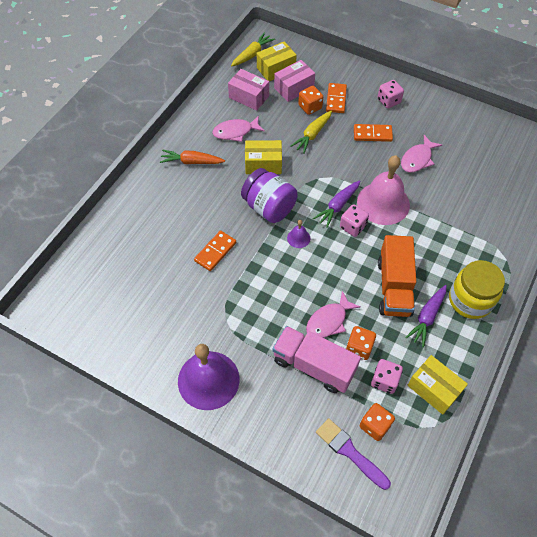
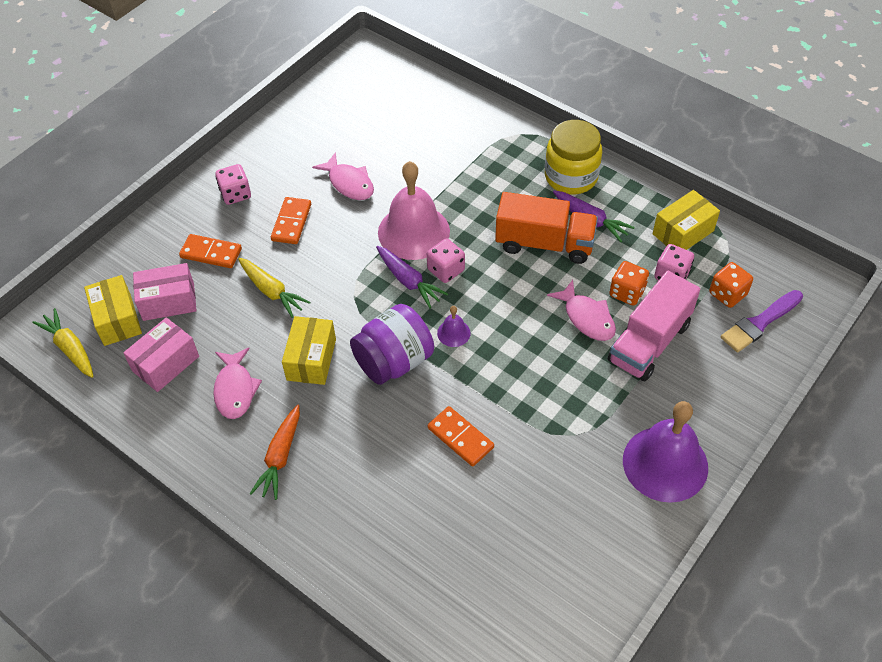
camera: 80 degrees left, 5 degrees down
(294, 88) = (168, 301): pink box -> pink box turned 75 degrees counterclockwise
(310, 107) = (215, 287): orange dice -> none

